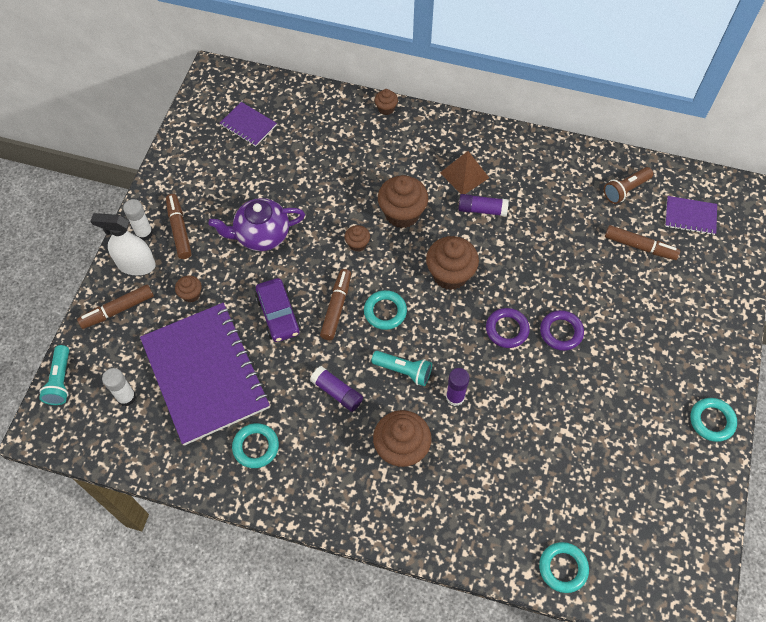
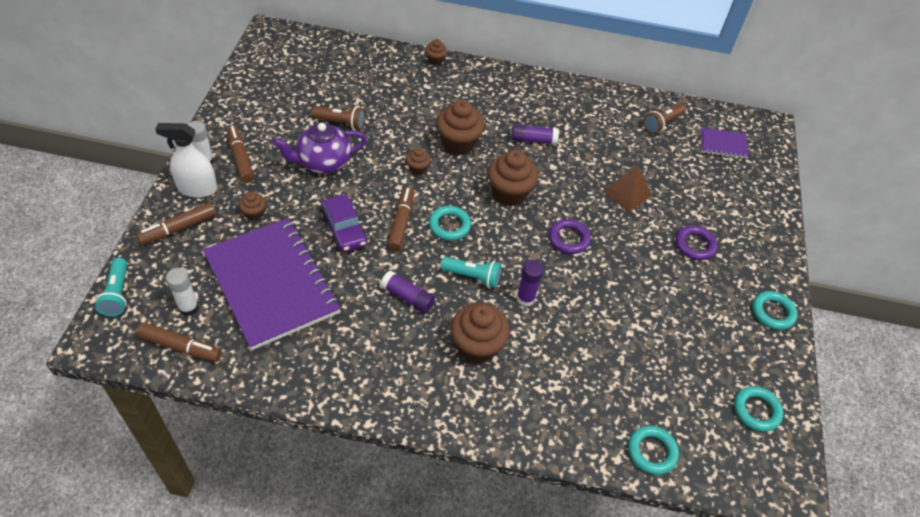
camera: 10 degrees left, 10 degrees down
(248, 125) = (305, 73): purple notebook -> none
(256, 447) = (327, 350): turquoise ring -> turquoise ring (756, 410)
(282, 188) = (341, 123): none -> brown flashlight
(464, 175) = (513, 112): brown pyramid -> brown pyramid (627, 193)
(561, 332) = (620, 240): purple ring -> purple ring (695, 245)
(639, 246) = (682, 168): brown marker -> brown marker (180, 346)

